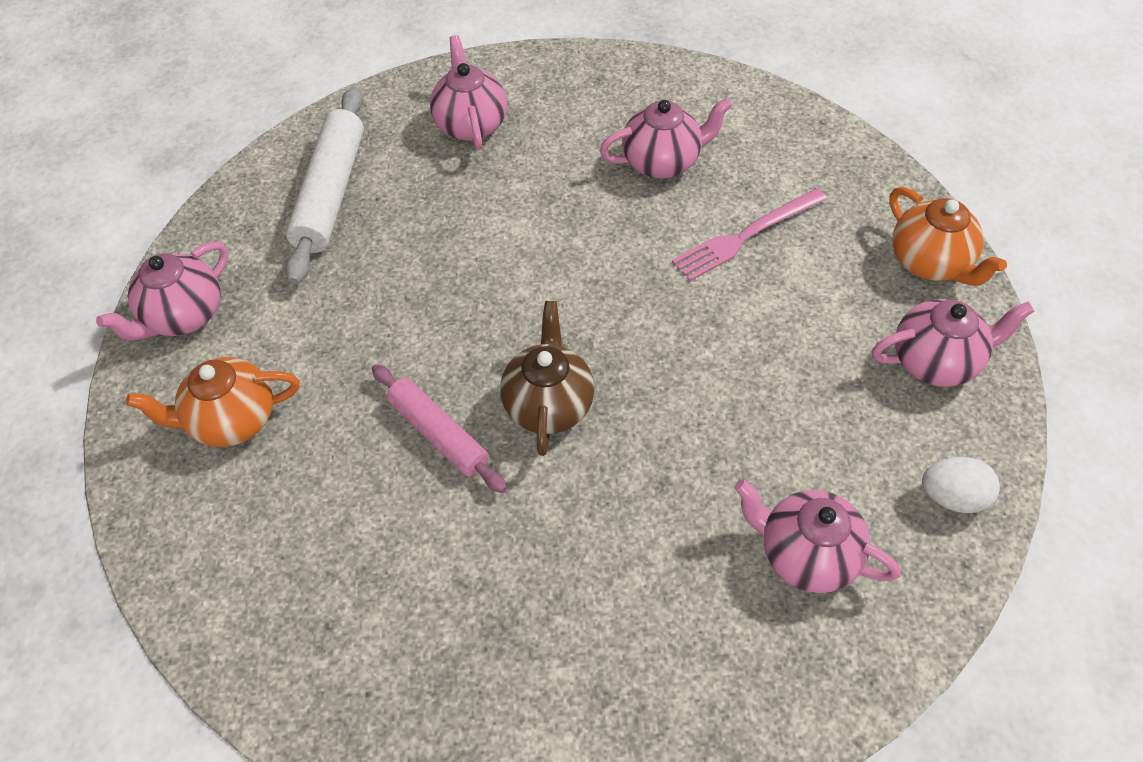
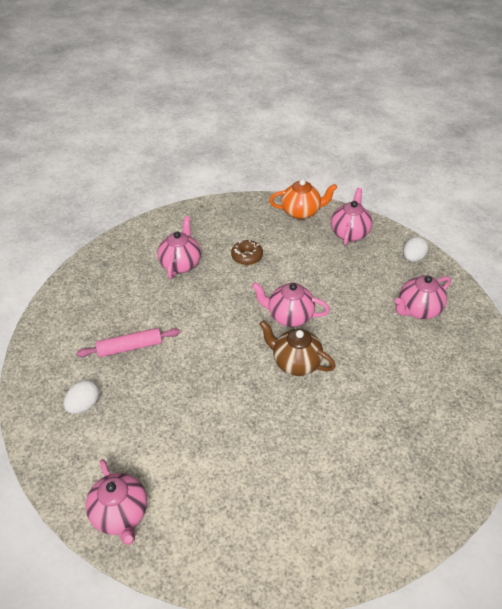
camera: 65 degrees left, 10 degrees down
(232, 420) = (218, 510): orange teapot -> none
(331, 193) = (84, 405): white rolling pin -> white egg
(438, 434) = (286, 413): pink rolling pin -> pink rolling pin (130, 347)
(471, 124) = (89, 324): pink teapot -> pink teapot (289, 316)
(746, 236) = (247, 257): pink fork -> brown donut

